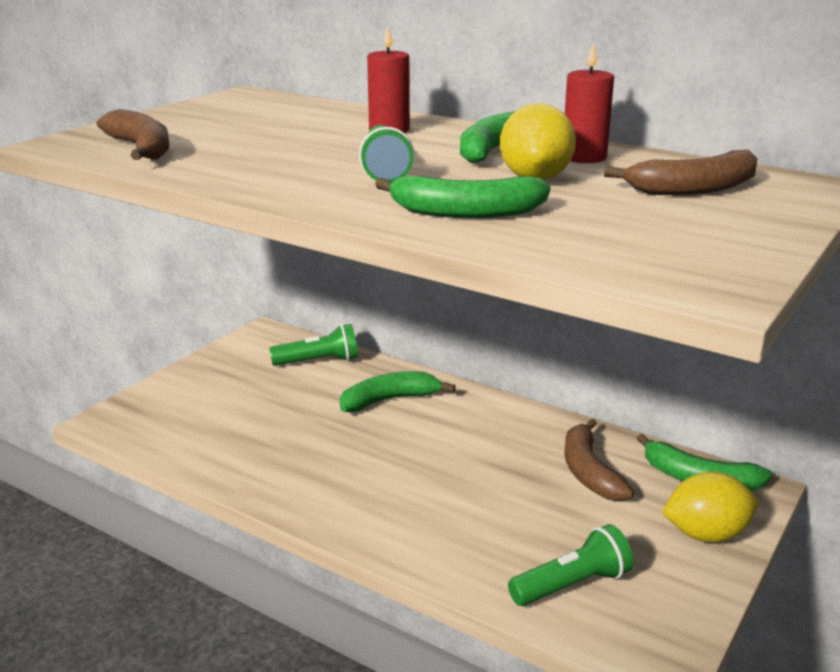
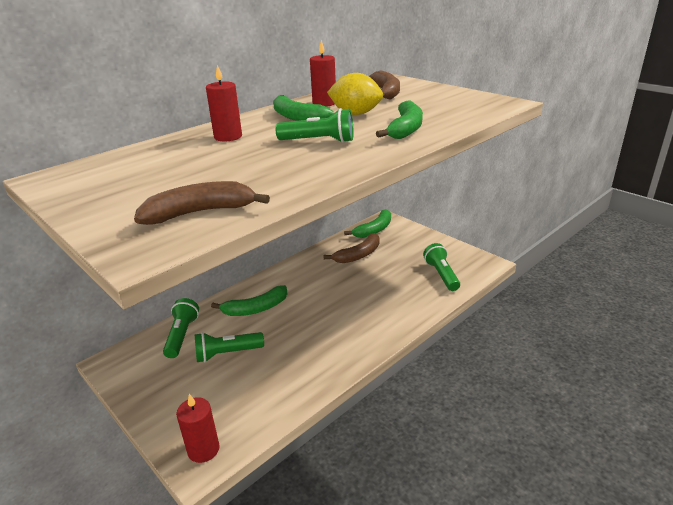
camera: 75 degrees left, 5 degrees up
(126, 419) = (203, 449): none -> red candle
(288, 399) = (227, 353): none -> green flashlight
(390, 400) = (255, 309): green banana -> green banana turned 105 degrees counterclockwise
(589, 471) = (358, 255): brown banana -> brown banana turned 45 degrees counterclockwise
(706, 534) = (413, 237): yellow lemon -> none

